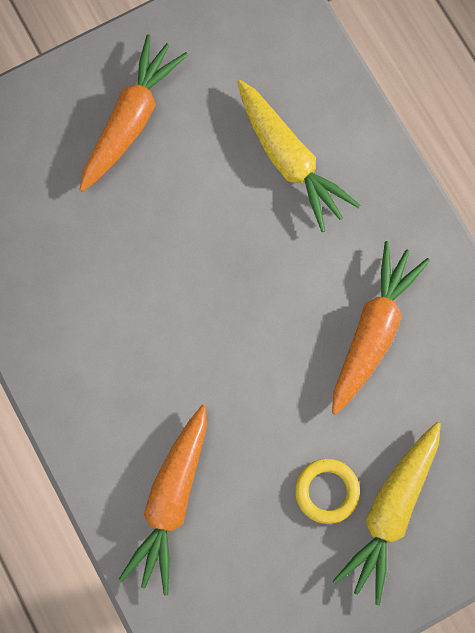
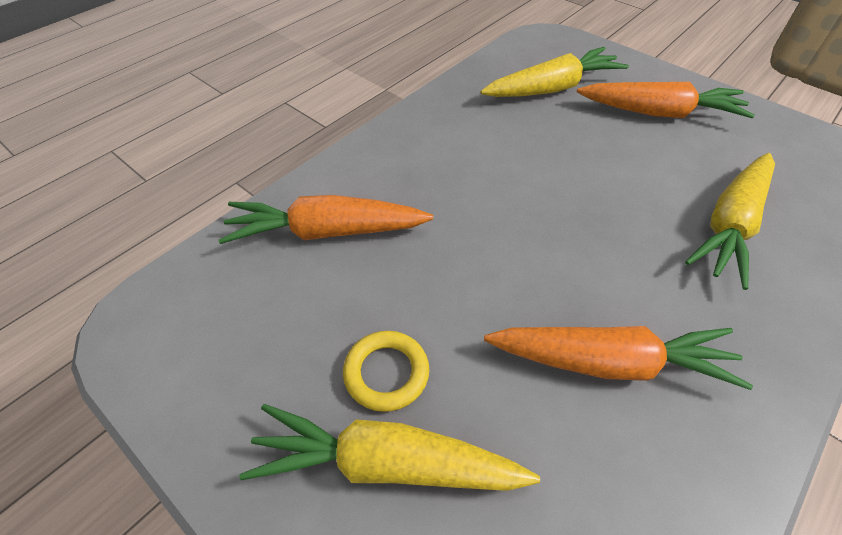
camera: 70 degrees right, 25 degrees down
(47, 201) = (552, 88): none -> yellow carrot

